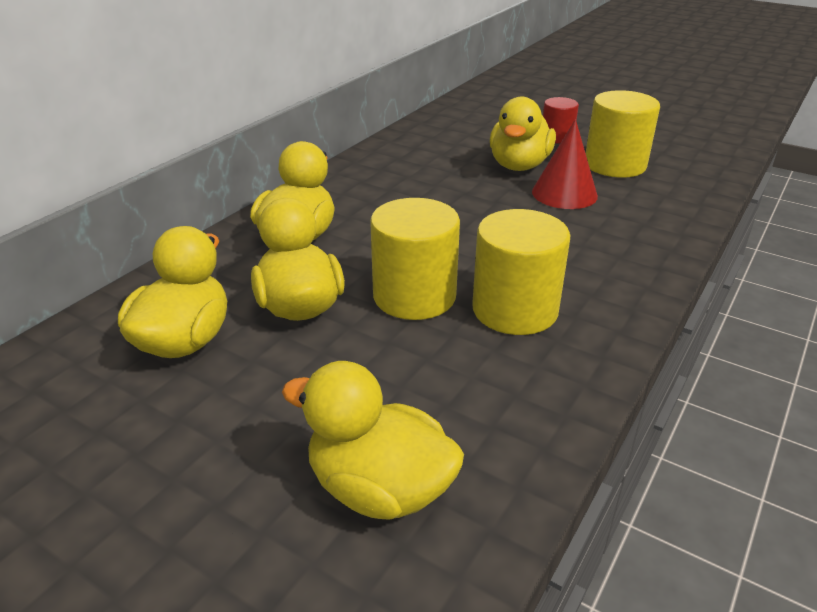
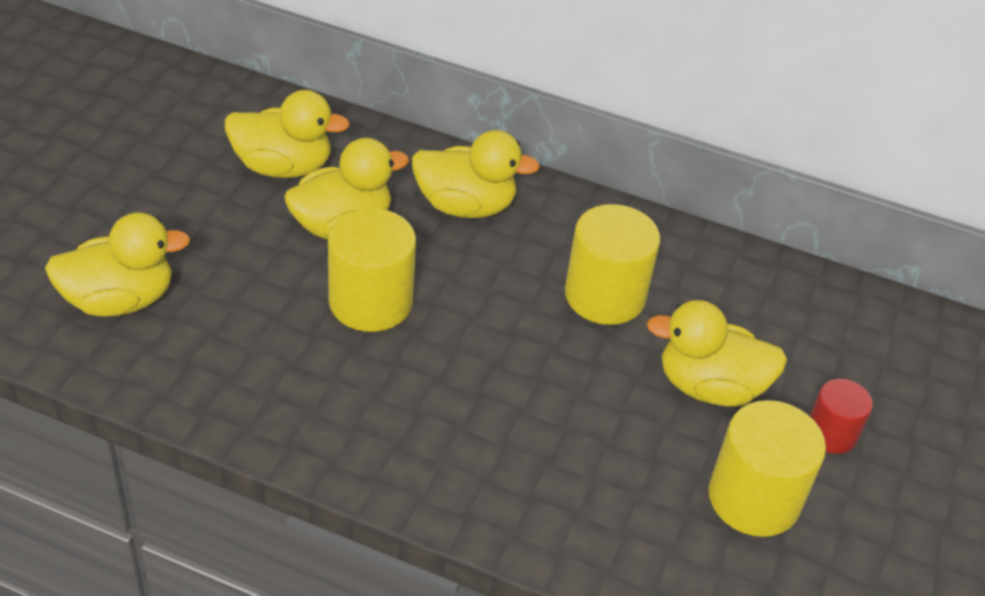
camera: 75 degrees right, 10 degrees up
(379, 488) = (119, 300): yellow duck -> yellow duck turned 60 degrees clockwise
(515, 310) = (357, 379): yellow cylinder -> yellow cylinder (605, 296)
(564, 193) = (638, 433): red cone -> none

